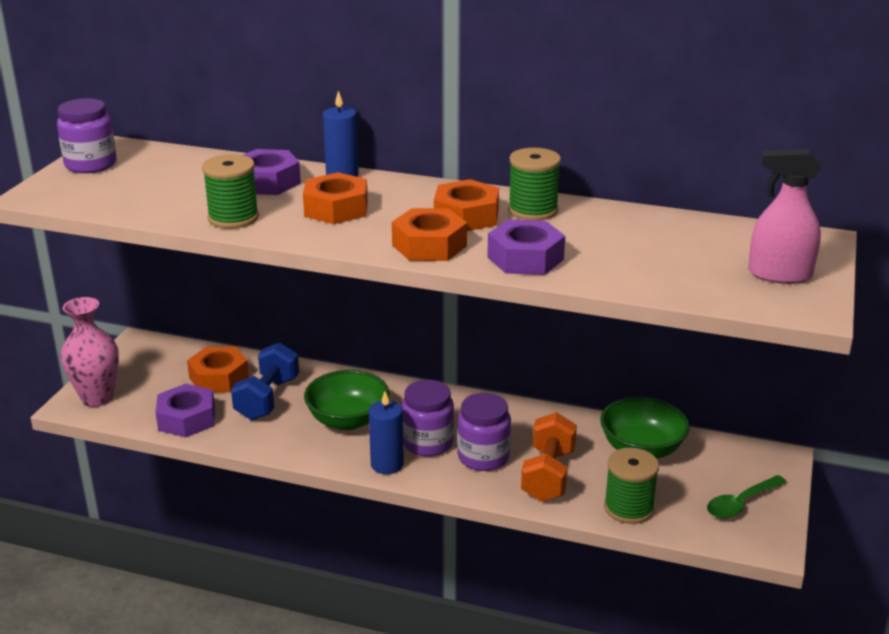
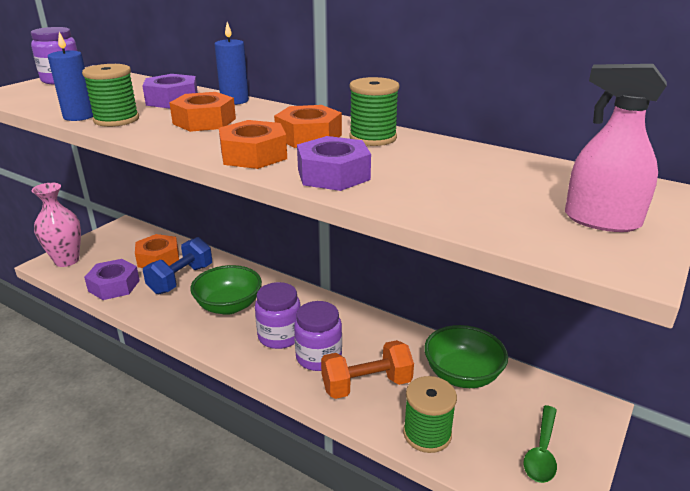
camera: 15 degrees right, 0 degrees up
(387, 464) = (236, 350): blue candle -> blue candle (79, 116)
(548, 475) = (366, 385): orange dumbbell -> orange dumbbell turned 45 degrees clockwise
(741, 503) = (542, 452): green spoon -> green spoon turned 45 degrees counterclockwise

